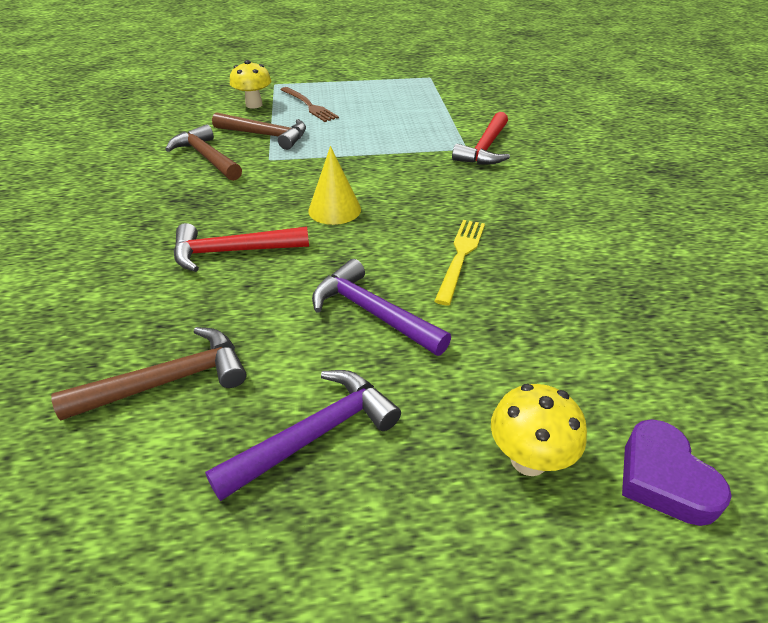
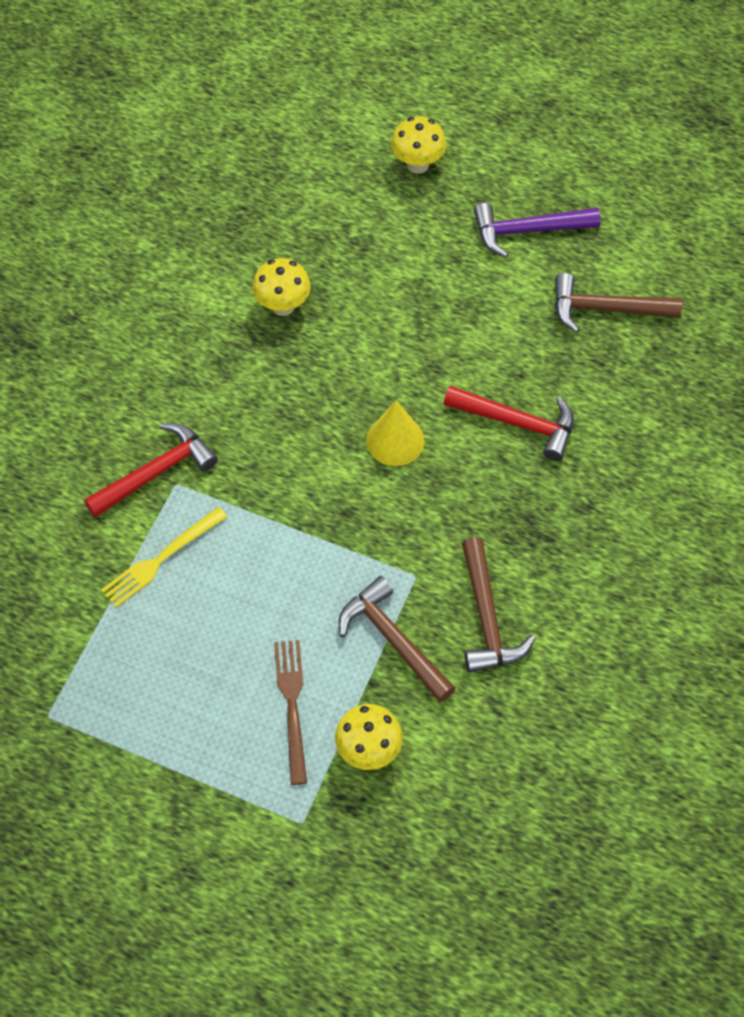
camera: 150 degrees left, 20 degrees up
(372, 313) = (438, 301): purple hammer -> none
(460, 257) = (328, 324): yellow fork -> yellow fork (161, 559)
(513, 254) = (283, 306): none -> yellow mushroom
(664, 479) = (356, 125): purple heart -> none

